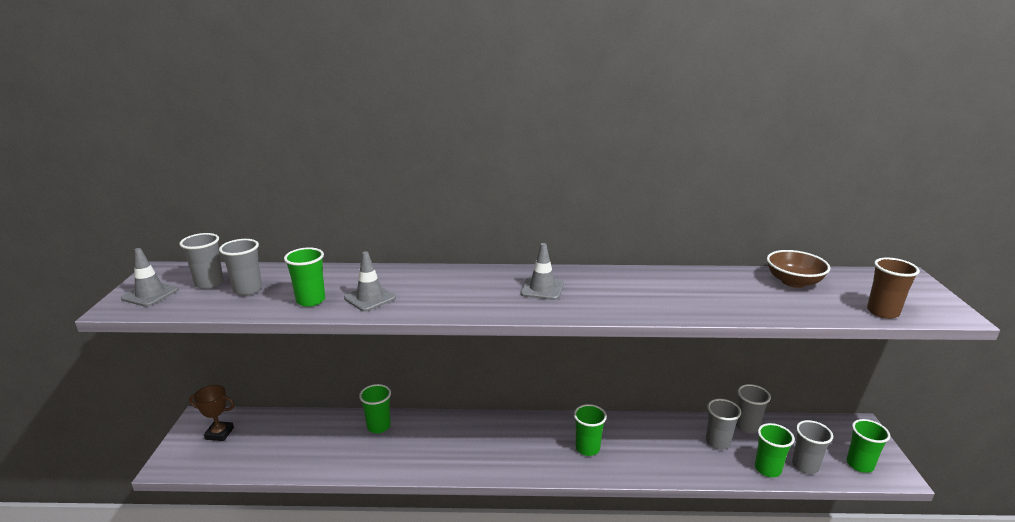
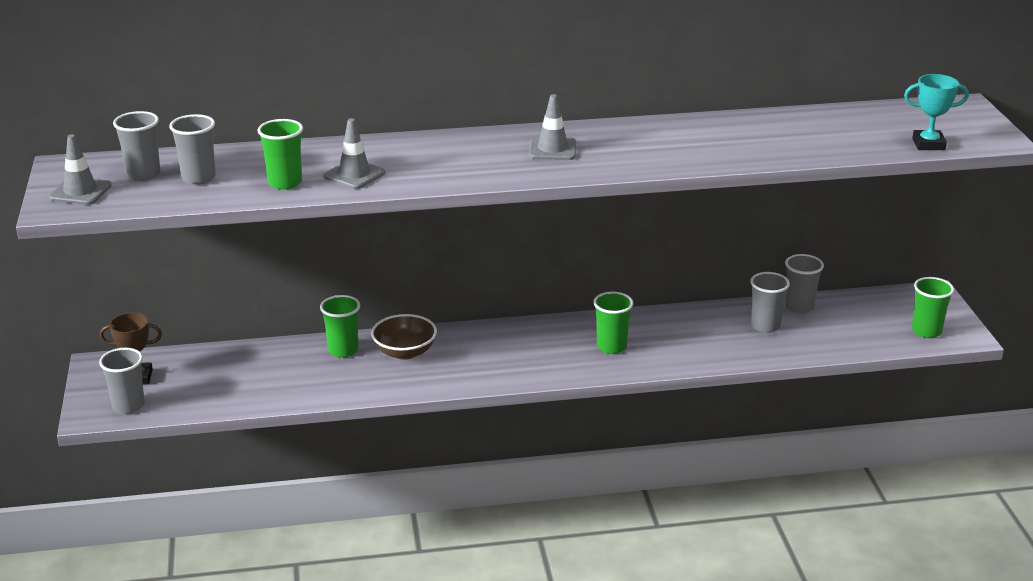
camera: 10 degrees left, 5 degrees up
(767, 469) = (823, 346): green cup -> none
(793, 282) = (837, 120): brown bowl -> brown bowl (405, 352)
(805, 466) = (865, 338): grey cup -> grey cup (128, 406)
(882, 312) = (928, 144): brown cup -> turquoise trophy

